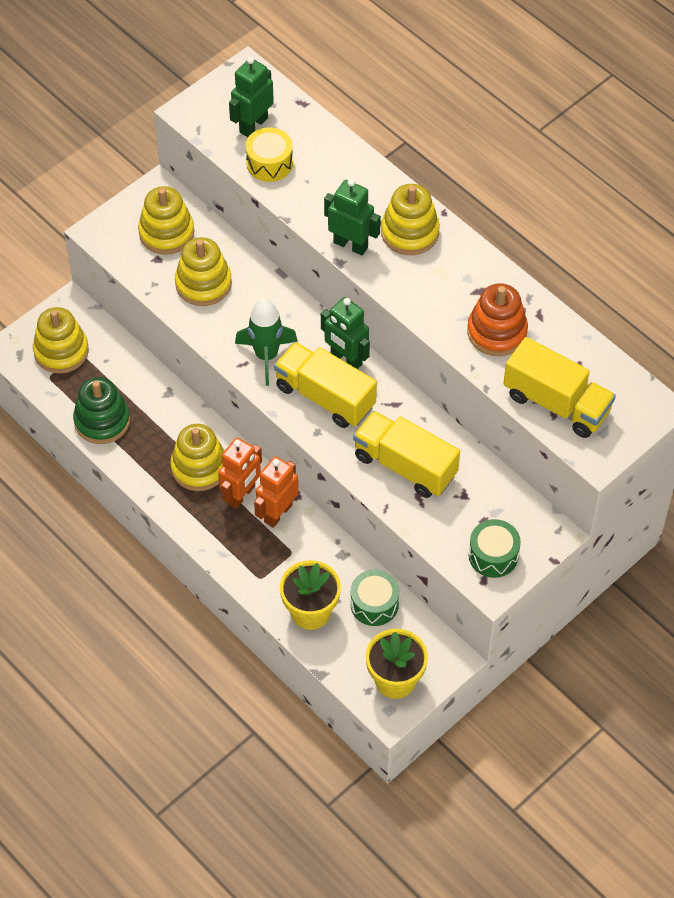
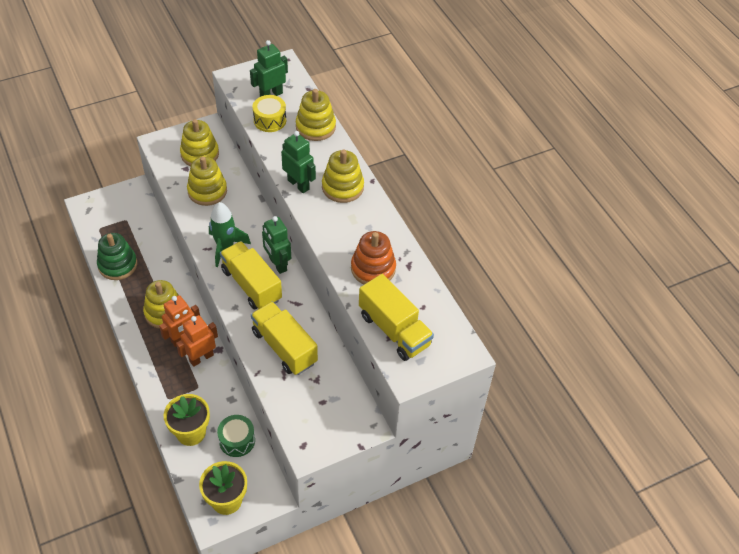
camera: 15 degrees right, 5 degrees down
(61, 351) = (115, 215): yellow stacking toy -> yellow stacking toy (315, 127)
(493, 555) = (318, 429): green drum -> none

